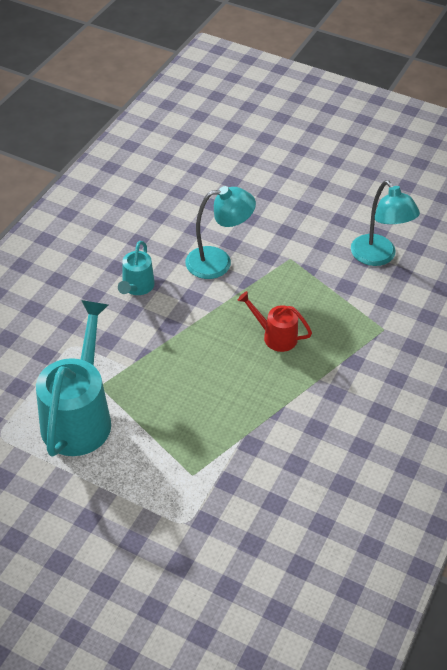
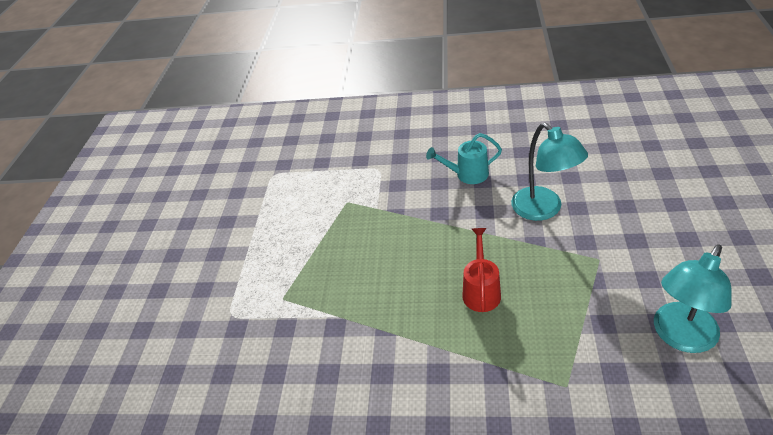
camera: 75 degrees right, 5 degrees down
(79, 415) = (311, 204): turquoise watering can -> none

